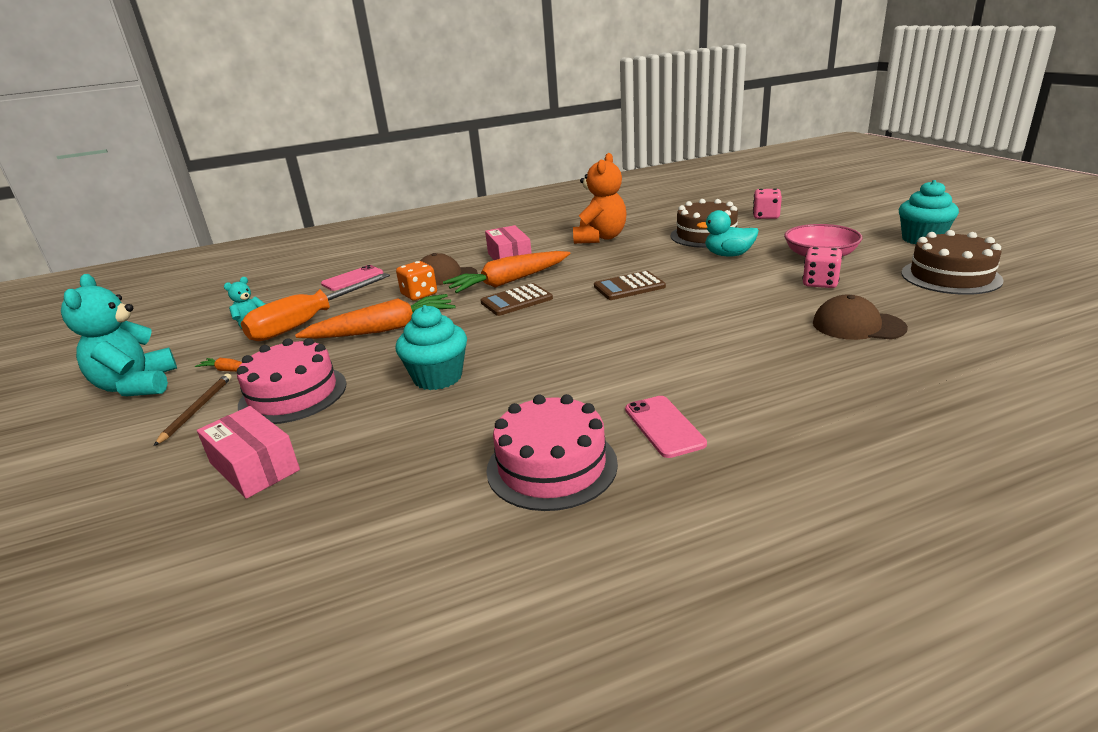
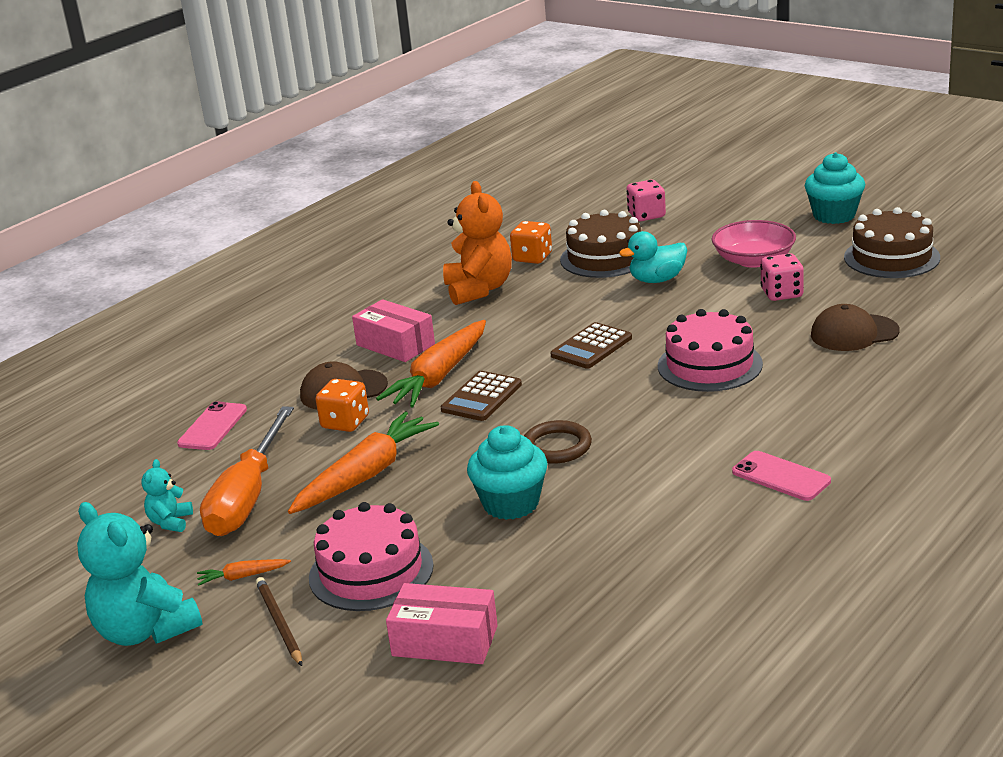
camera: 30 degrees left, 0 degrees up
(520, 346) = (557, 446): none -> brown ring
(551, 466) = (724, 539): pink cake -> pink cake (709, 365)
(657, 227) = (532, 257): none -> orange dice

